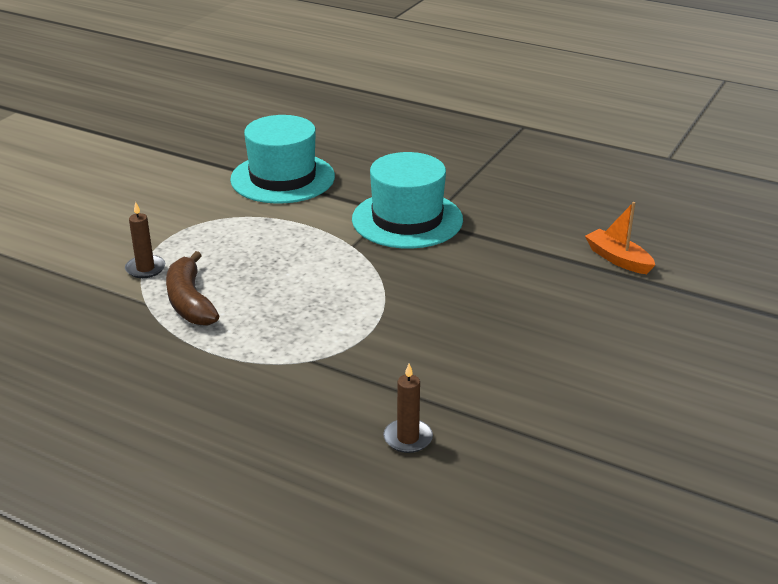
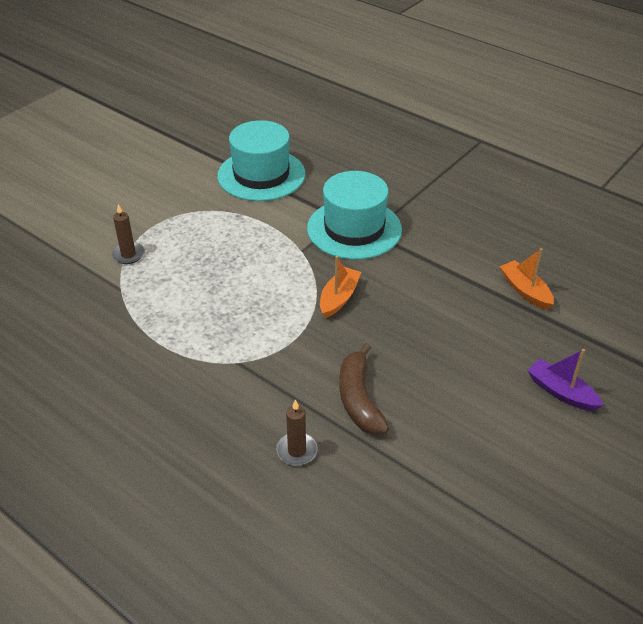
camera: 10 degrees right, 10 degrees up
(190, 301) = (156, 292): brown banana -> brown banana (359, 399)
(410, 286) = (339, 298): none -> orange boat
(688, 348) = (561, 392): none -> purple boat

